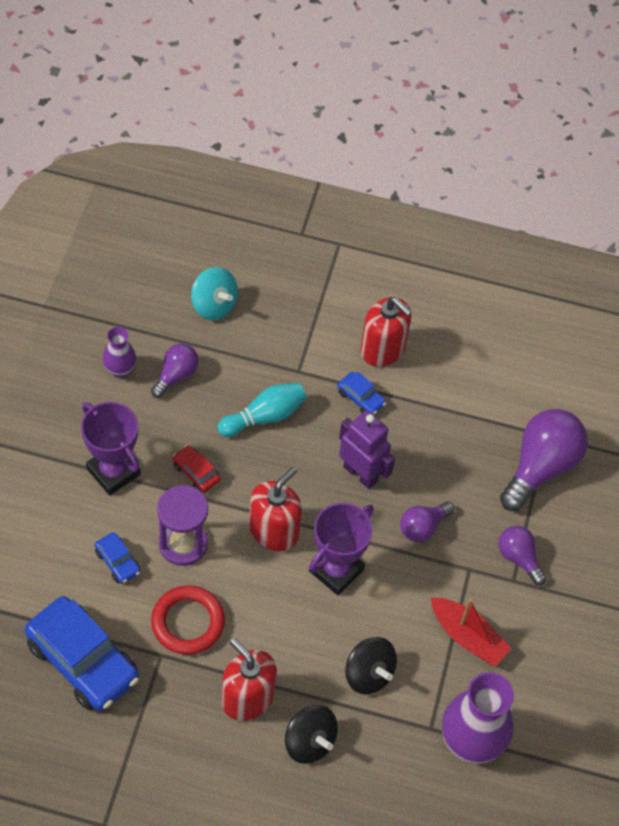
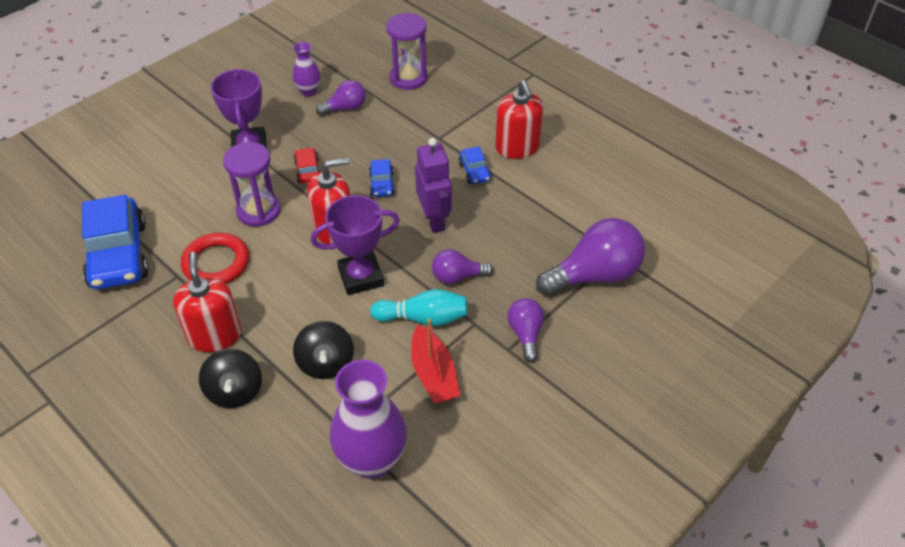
camera: 35 degrees right, 10 degrees down
(118, 562) = (202, 203): blue car -> blue car (382, 184)
(214, 305) = (408, 78): turquoise spinning top -> purple hourglass
(264, 416) = (389, 156): turquoise bowling pin -> turquoise bowling pin (423, 318)

